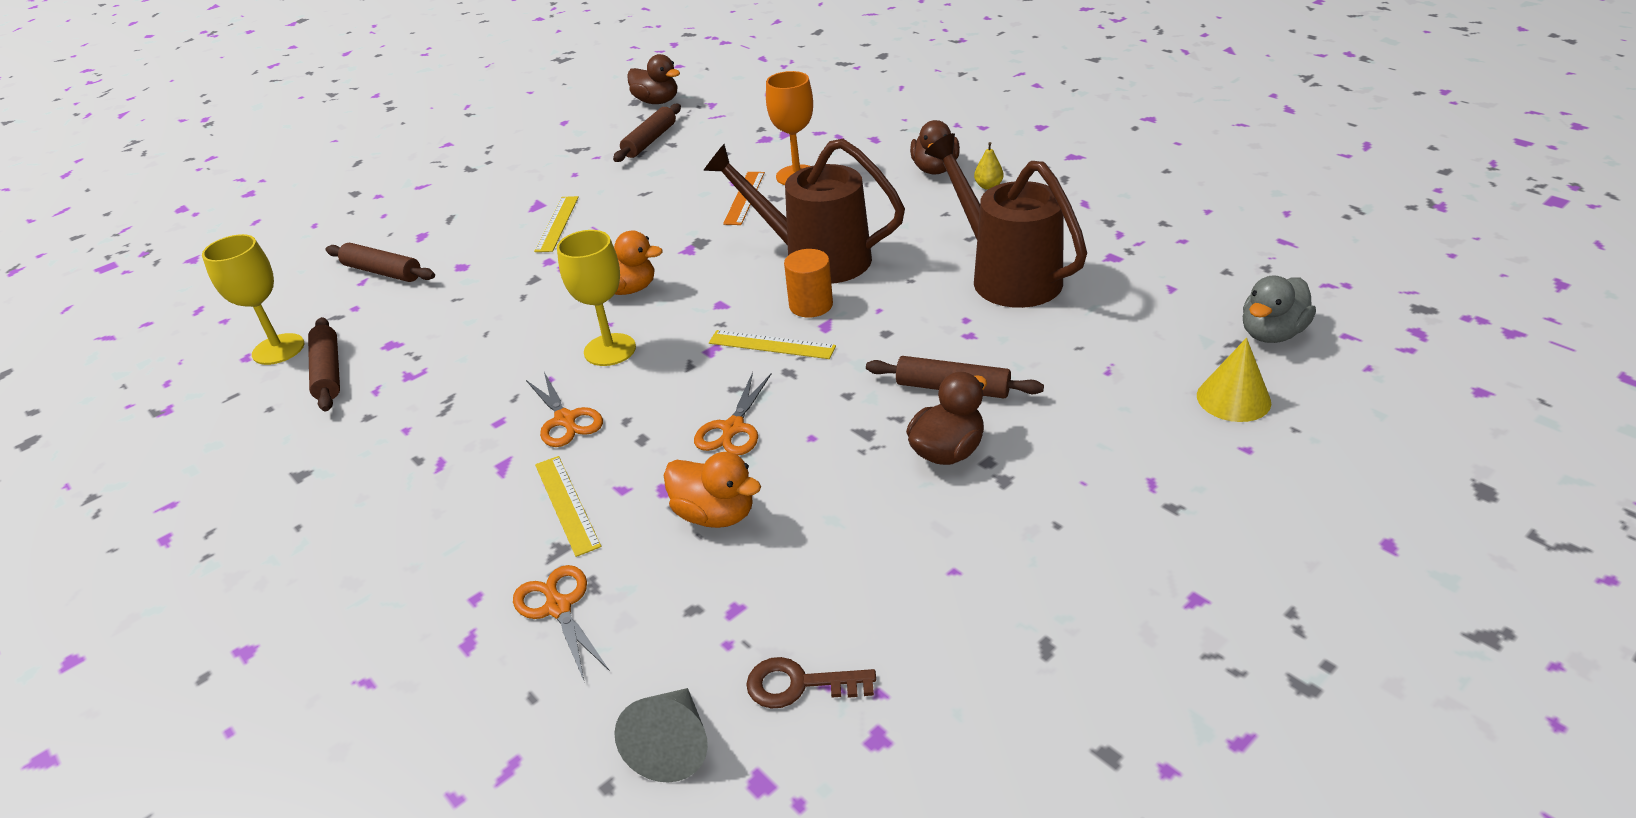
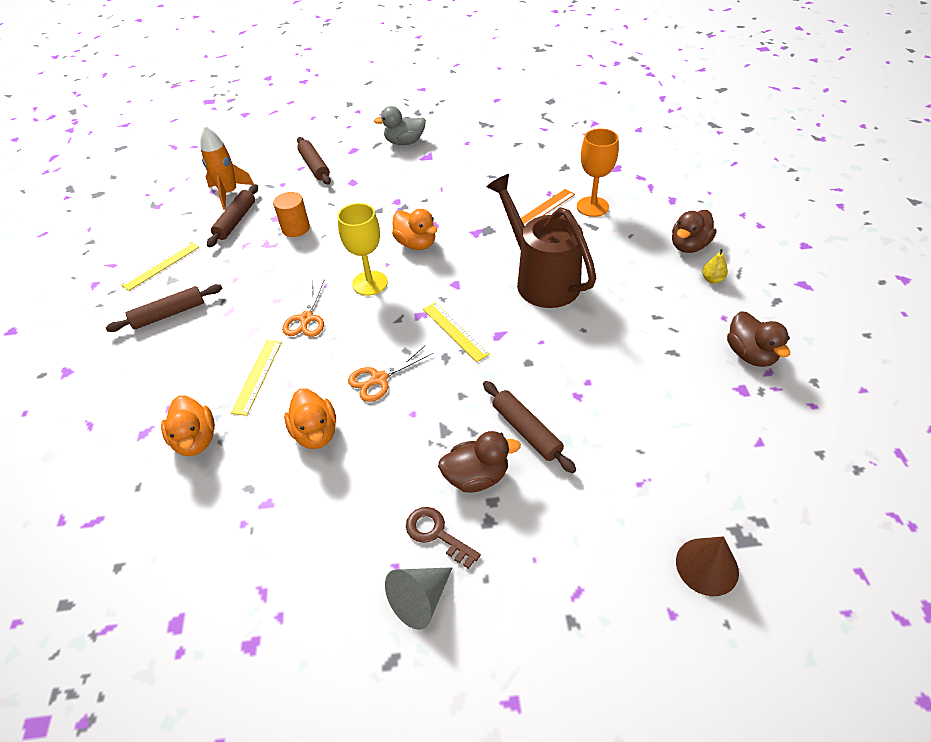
camera: 35 degrees right, 10 degrees up
(278, 349) = (229, 193): yellow goblet -> orange rocket
(557, 223) = (425, 176): yellow ruler -> yellow ruler (161, 266)
(558, 607) = (196, 440): orange scissors -> orange duck
(650, 141) = (531, 136): brown rolling pin -> brown rolling pin (169, 314)
(657, 101) = (563, 106): brown duck -> brown duck (750, 354)
(672, 746) = (163, 567): grey cone -> grey cone (420, 600)
(800, 684) = (249, 578): brown key -> brown key (437, 534)
(811, 305) = (504, 314): orange cylinder -> orange cylinder (296, 228)
(1006, 275) = (650, 362): brown watering can -> none
(1233, 399) = (707, 566): yellow cone -> brown cone
(1271, 333) = (797, 530): grey duck -> grey duck (404, 142)

